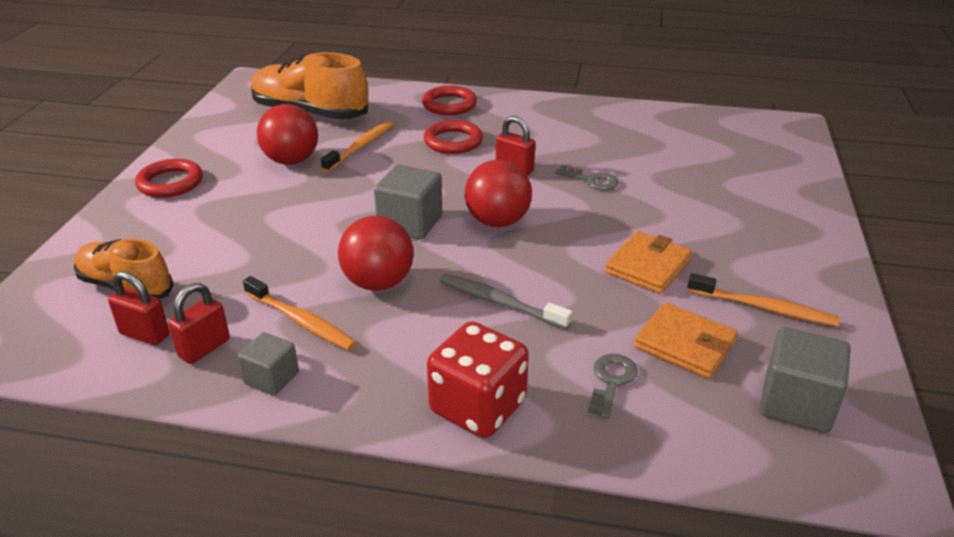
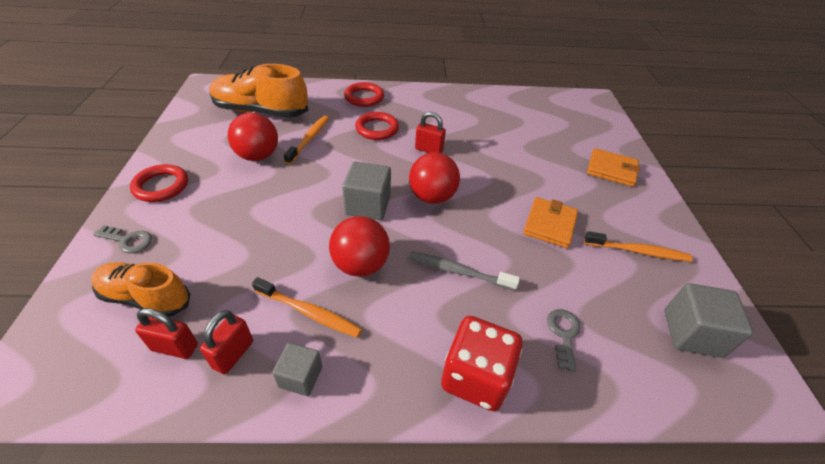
camera: 15 degrees left, 10 degrees up
(592, 180) = (485, 154): grey key -> grey key (128, 240)
(685, 344) = (600, 291): orange wallet -> orange wallet (611, 170)

